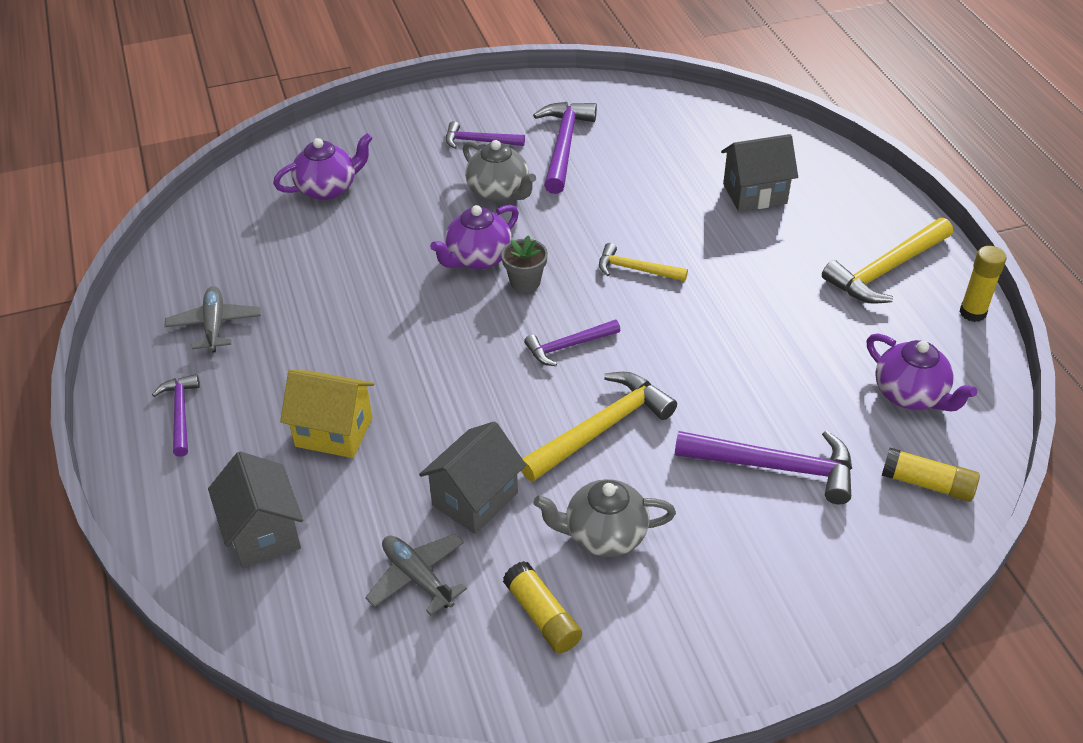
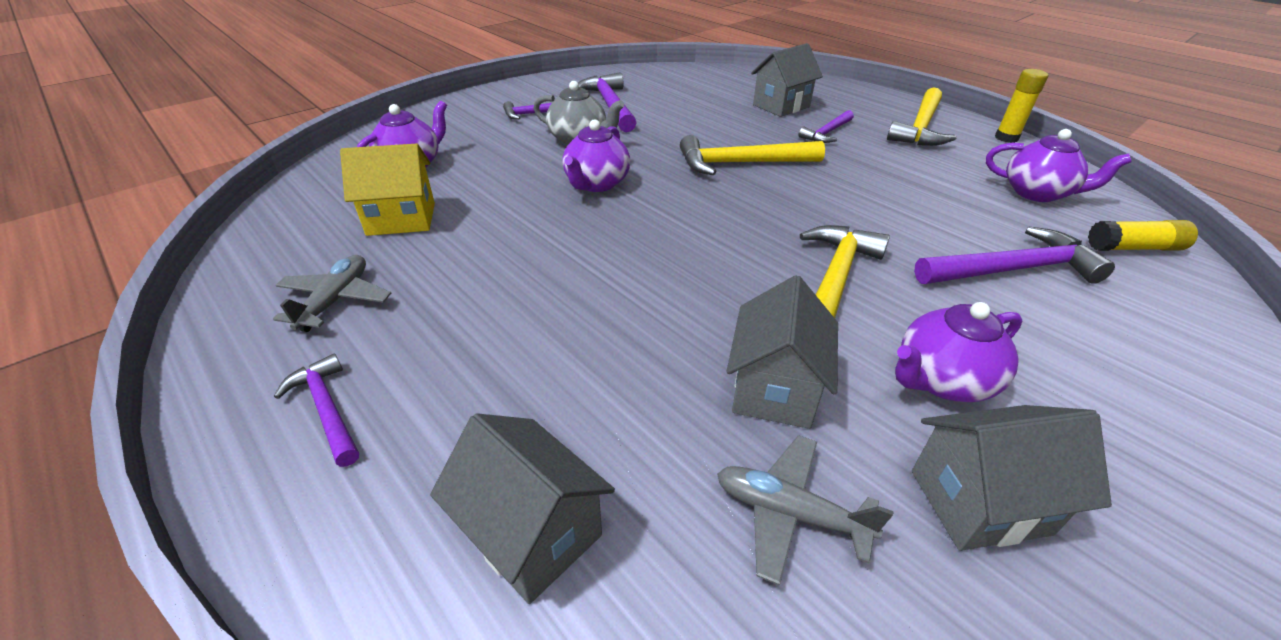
camera: 25 degrees left, 5 degrees down
(215, 325) = (336, 300): grey plane -> grey plane turned 45 degrees clockwise
(334, 432) = (552, 369): yellow house -> yellow house (401, 219)
(525, 282) = (654, 190): grey flower pot -> none
(542, 616) = (979, 502): yellow glue stick -> grey house
(567, 346) = (737, 227): purple hammer -> purple hammer (826, 133)
(604, 535) = (942, 380): grey teapot -> purple teapot
(635, 269) = (740, 163): yellow hammer -> yellow hammer, size x1.68

